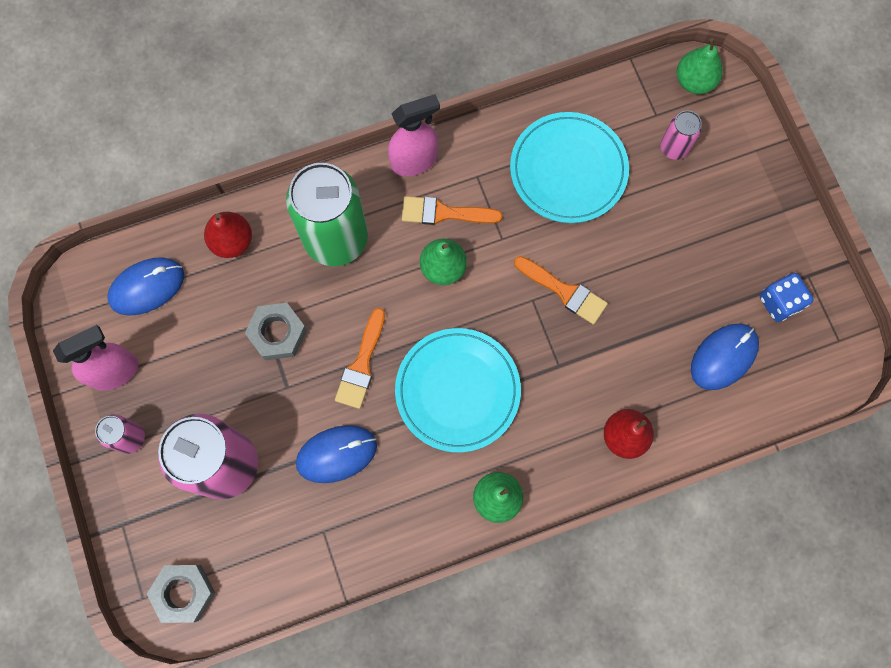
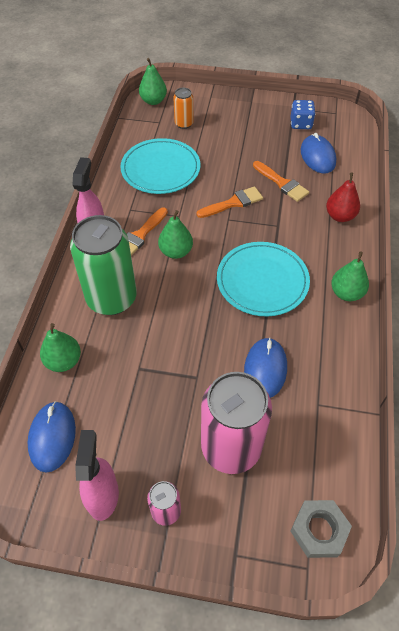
camera: 60 degrees left, 20 degrees down
(232, 241) = (63, 361): red pear -> green pear
(277, 333) = (153, 364): grey nut -> none
(361, 364) = (210, 324): orange brush -> orange brush (282, 183)
(674, 148) = (184, 124): pink can -> orange can

